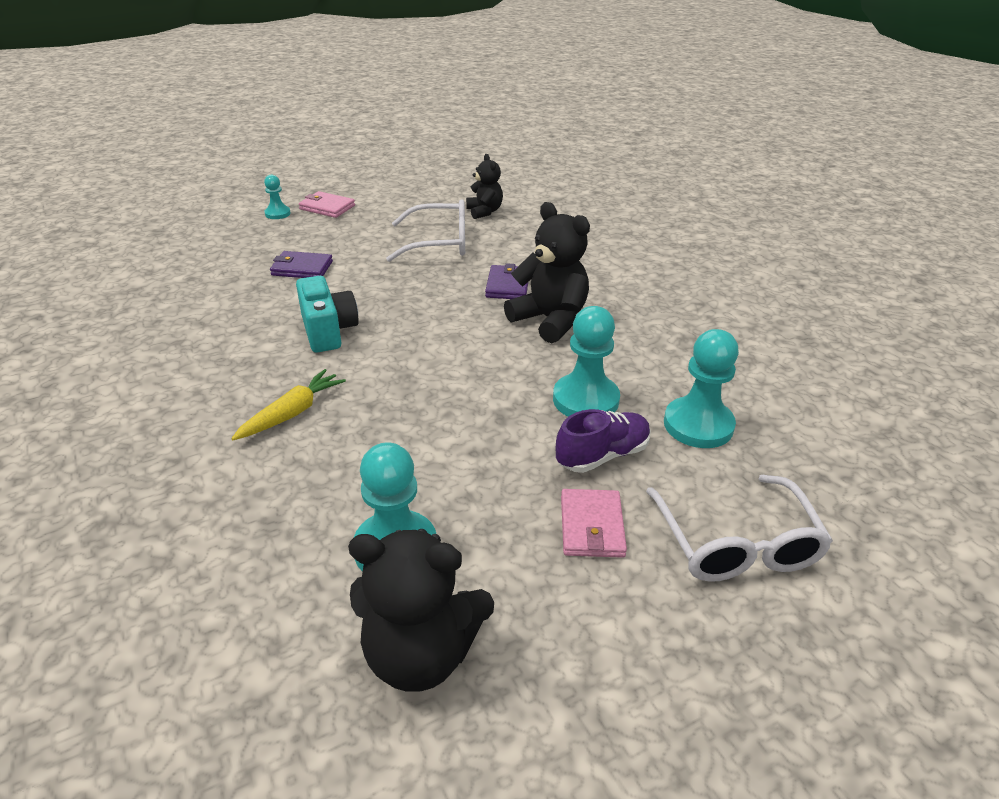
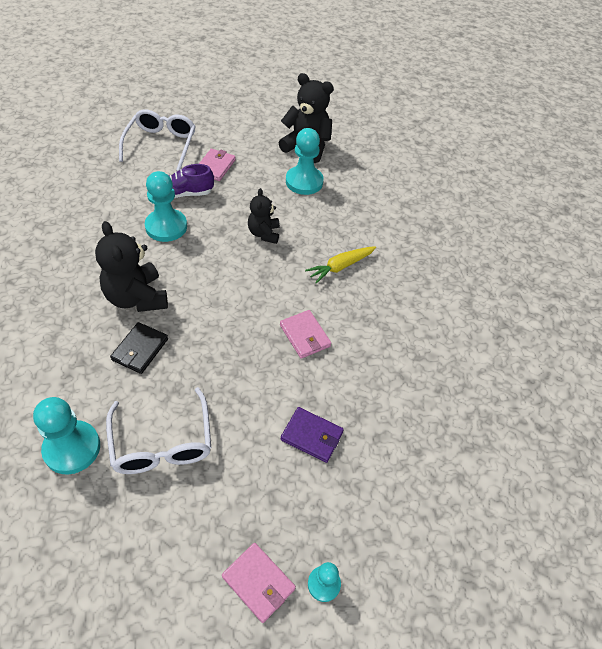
camera: 165 degrees left, 15 degrees up
(328, 331) = (305, 336): turquoise camera -> pink wallet
(439, 243) = (162, 443): white glasses -> white glasses turned 120 degrees counterclockwise
(484, 211) = (74, 502): black teddy bear -> black teddy bear (264, 233)
(508, 285) = (140, 349): purple wallet -> black wallet
(698, 425) = (119, 195): turquoise pawn -> turquoise pawn (72, 448)

